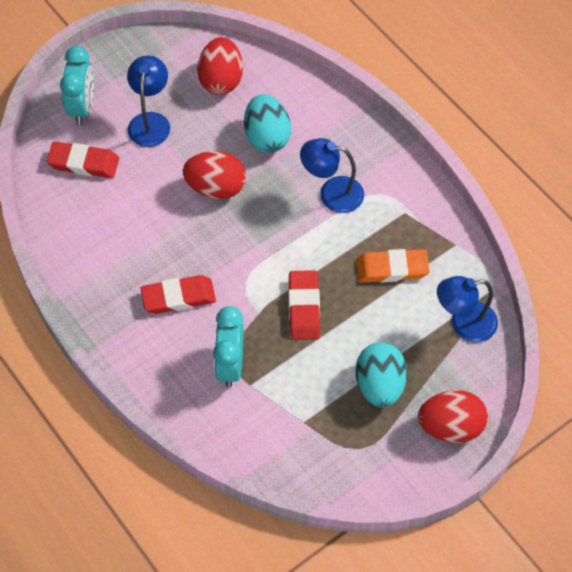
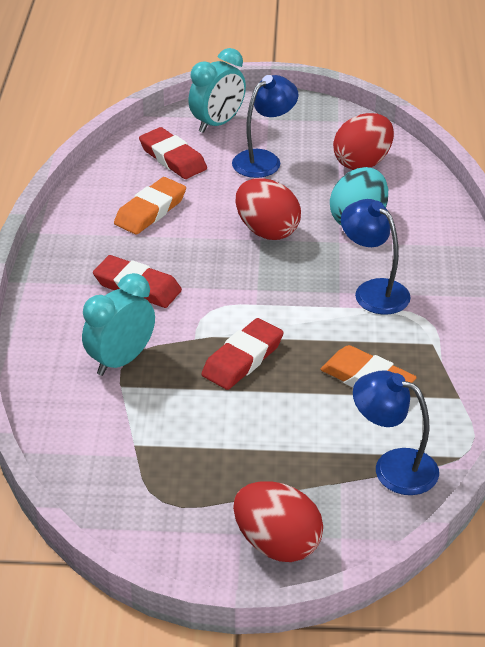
camera: 40 degrees right, 20 degrees down
(118, 224) = (150, 211): none -> orange eraser
(379, 385) = (244, 463): turquoise egg -> none

